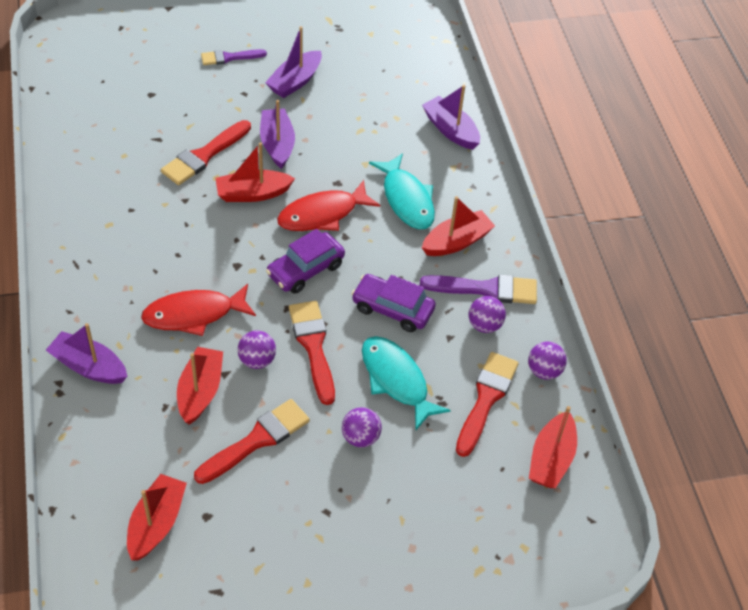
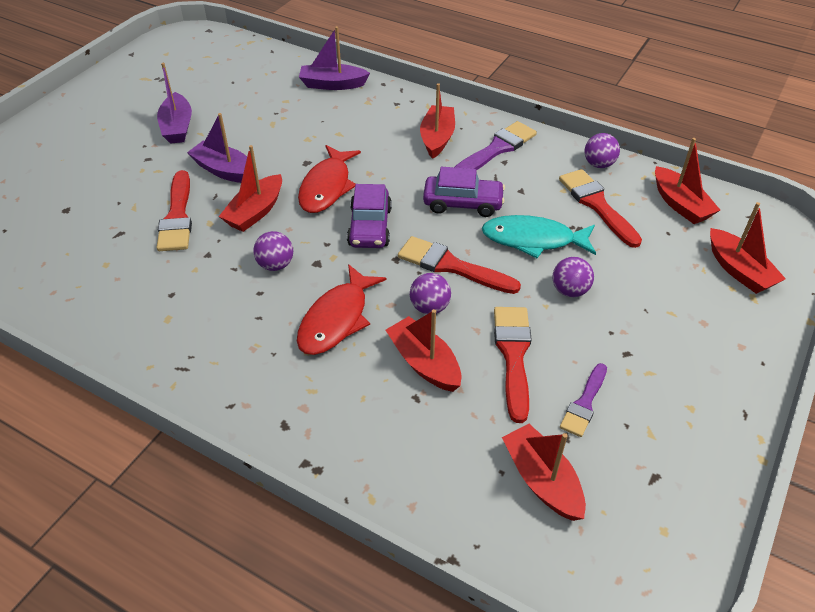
camera: 45 degrees left, 5 degrees down
(89, 366) = (312, 428): purple boat -> none
(229, 57) = (99, 145): purple brush -> purple brush (584, 403)
(392, 309) = (463, 203): purple car -> purple car turned 150 degrees counterclockwise
(406, 199) = (368, 139): turquoise fish -> none
(484, 325) = (528, 168): purple ball -> purple ball (275, 265)
(504, 544) = (739, 270): none -> red boat

